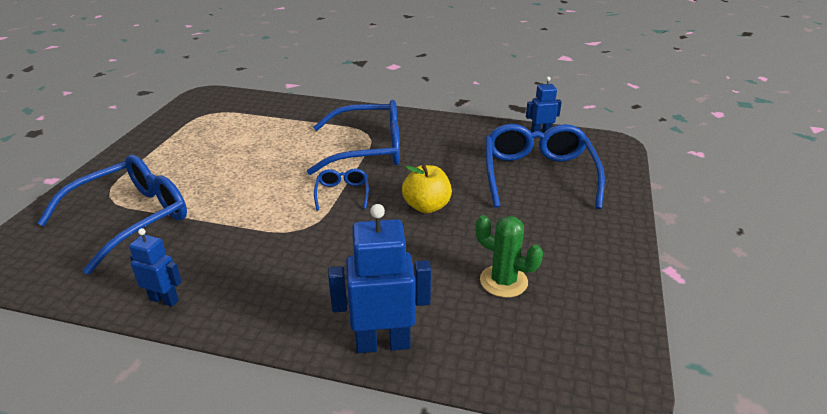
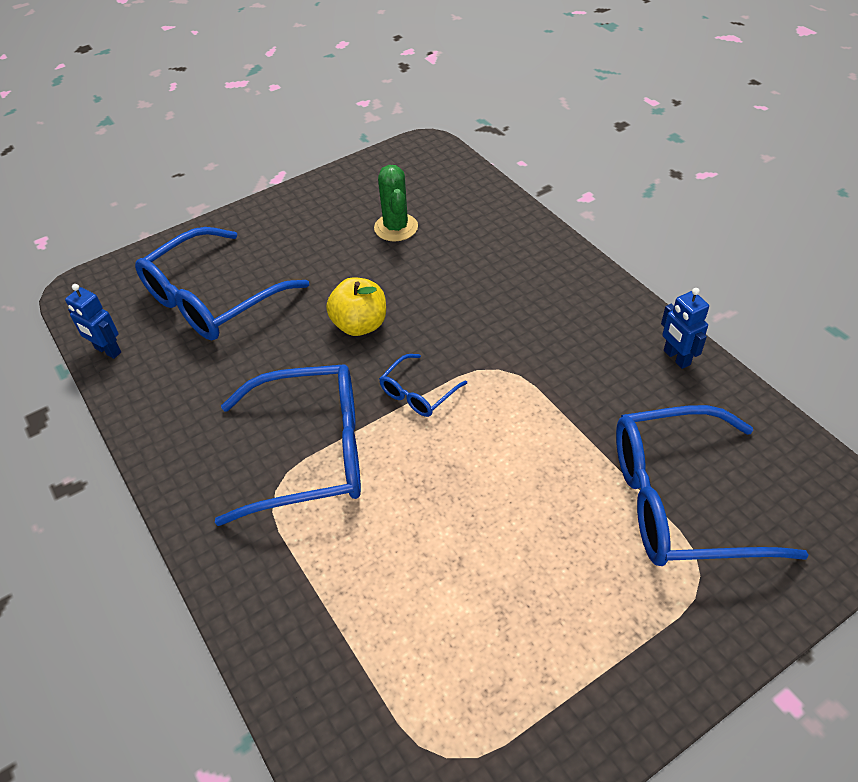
camera: 135 degrees left, 15 degrees up
(368, 149) = (312, 453): blue glasses -> blue glasses turned 135 degrees clockwise
(383, 343) = (528, 233): blue robot -> none

